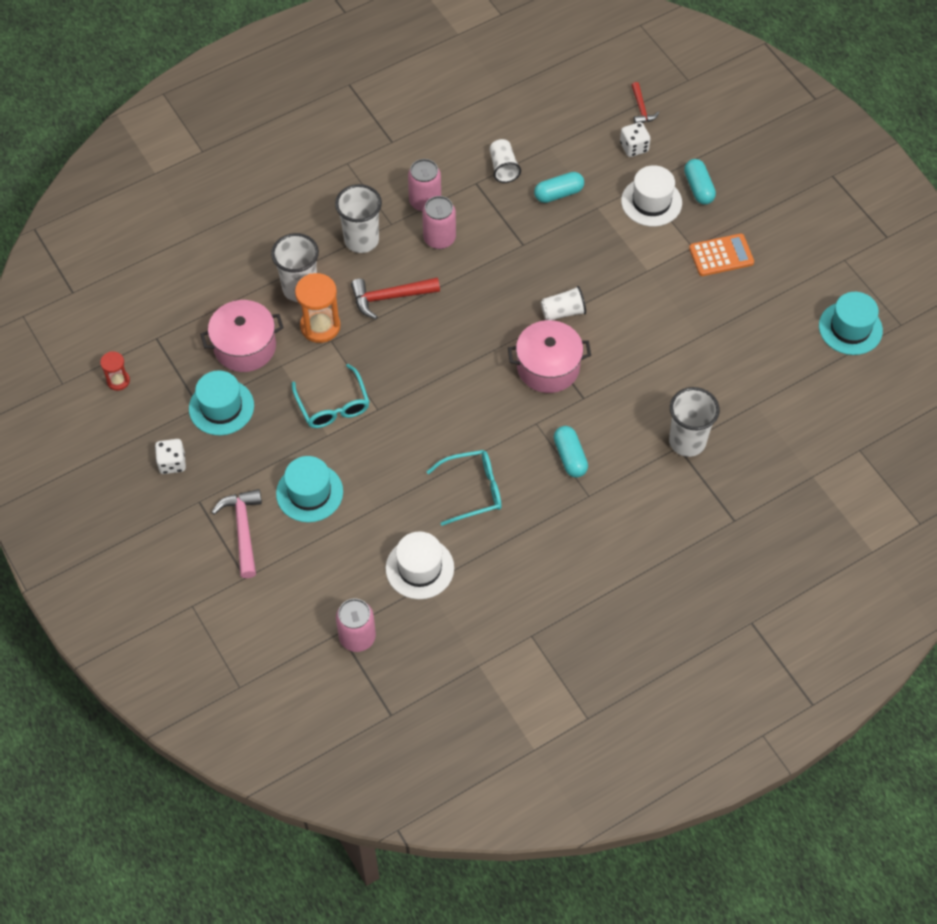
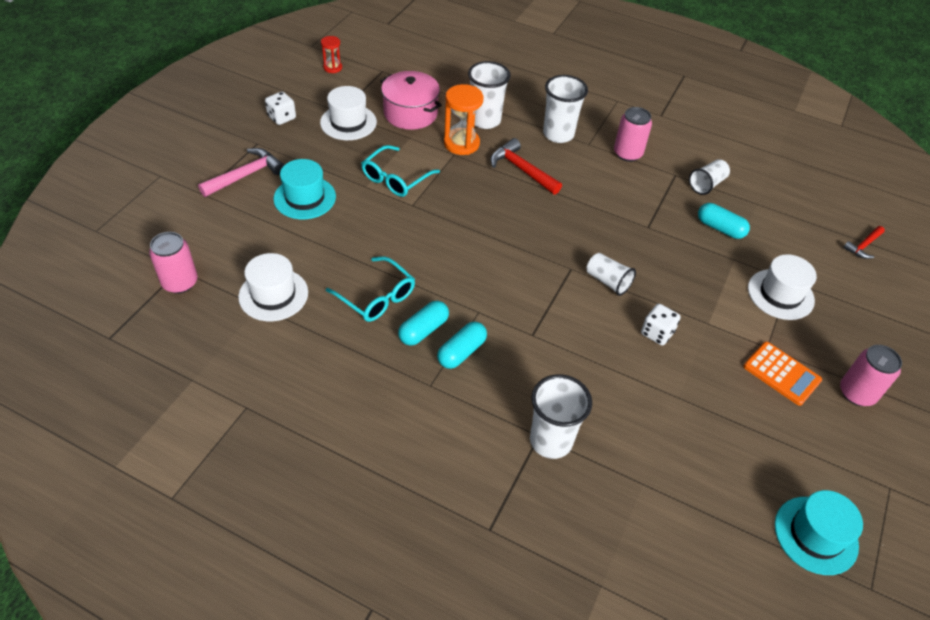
camera: 55 degrees right, 10 degrees down
(221, 407) = (348, 122): turquoise hat -> white hat
(439, 238) = (603, 175): pink can -> pink can (857, 393)
(548, 367) = (542, 295): pink pot -> none
(634, 147) = (820, 258): white dice -> white dice (657, 333)
(698, 188) = (832, 323): turquoise capsule -> turquoise capsule (423, 330)

